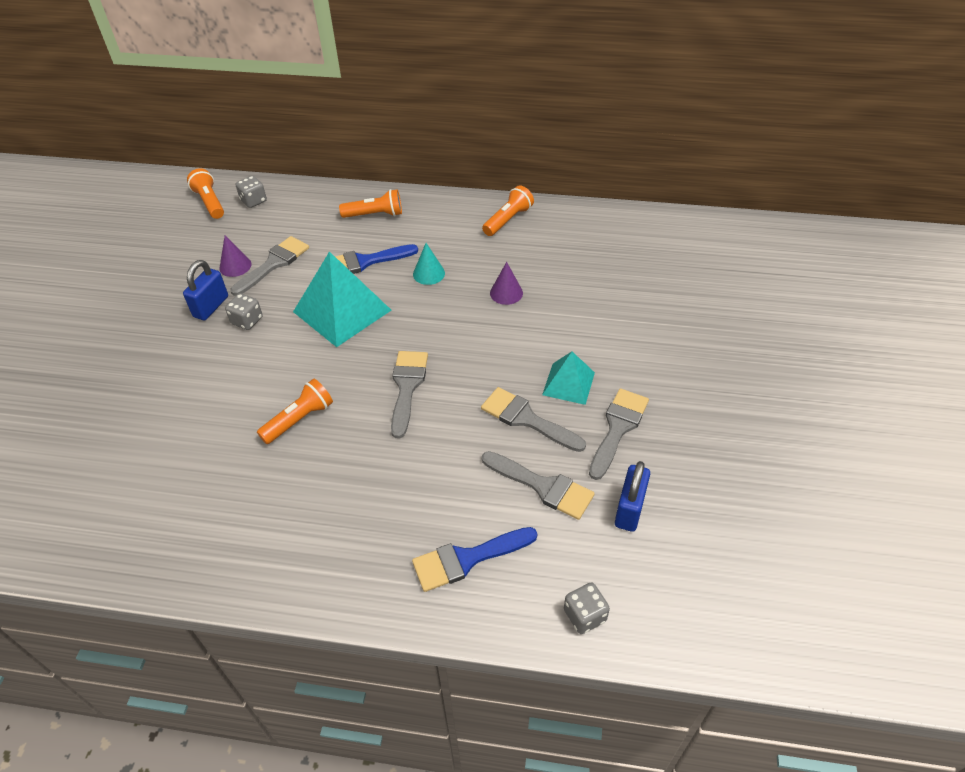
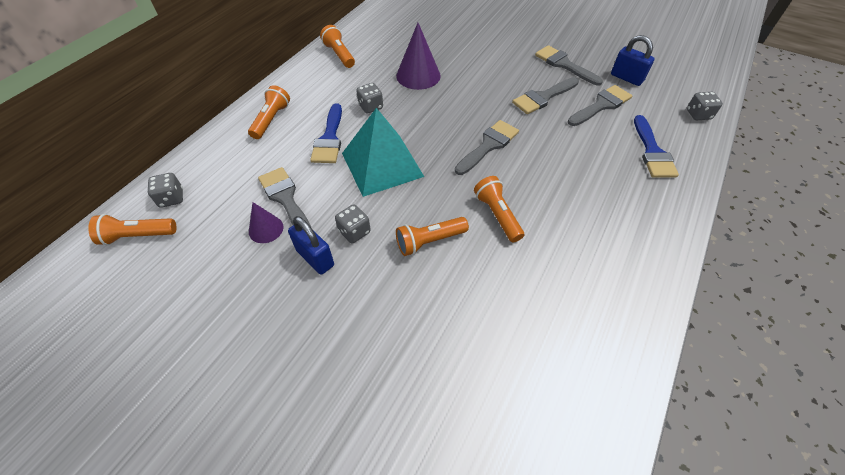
camera: 70 degrees left, 5 degrees up
(249, 375) = (429, 241): none -> orange flashlight
(407, 387) = (488, 145): grey brush -> grey brush turned 105 degrees clockwise
(429, 273) = (370, 107): turquoise cone -> grey dice
(506, 293) = (418, 75): purple cone -> purple cone, size x1.73
(568, 383) = (519, 72): turquoise pyramid -> none

